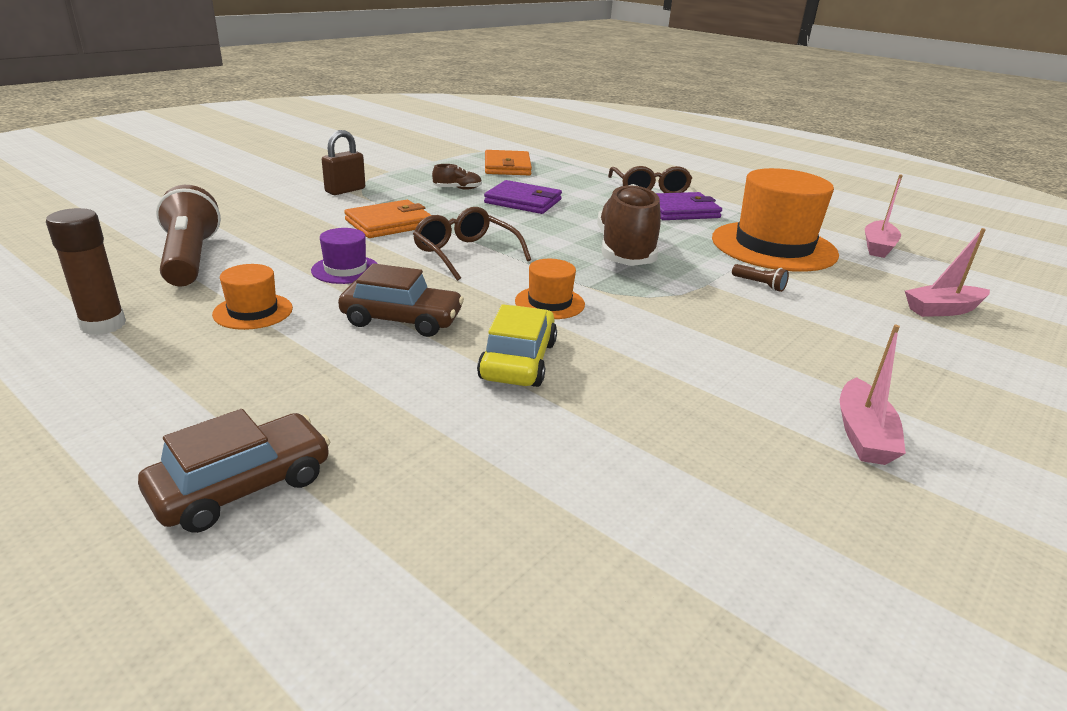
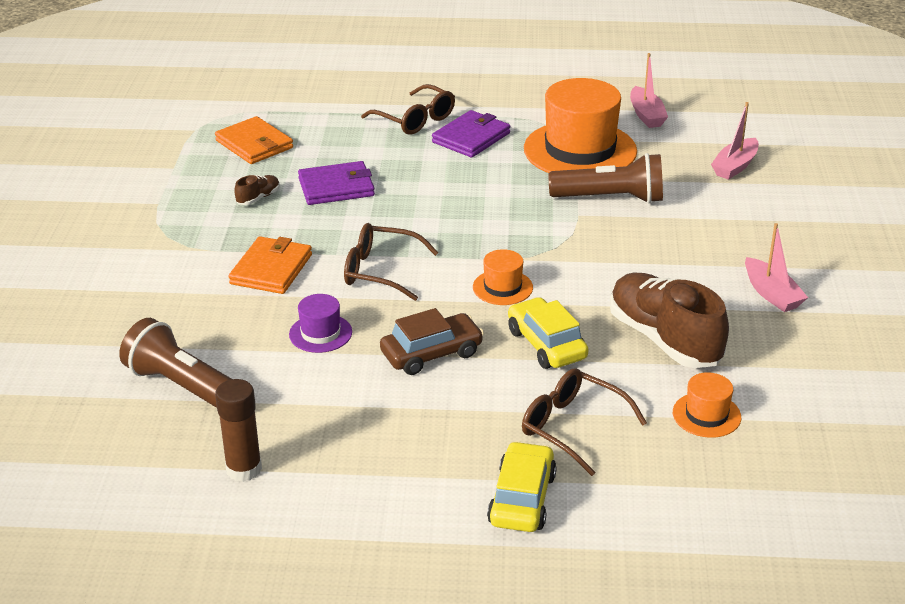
camera: 35 degrees left, 5 degrees up
(242, 486) = (522, 499): brown car -> yellow car
(253, 311) = (323, 402): orange hat -> orange hat (706, 415)
(345, 190) = (164, 249): brown padlock -> none
(419, 445) = (572, 427): none -> brown glasses
(625, 251) = (488, 209): brown shoe -> brown shoe (664, 339)
(759, 285) = (610, 198): brown flashlight -> brown flashlight, size x2.46

